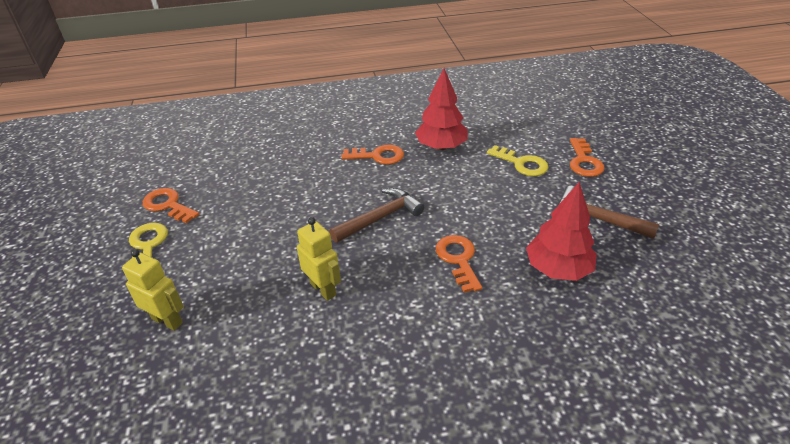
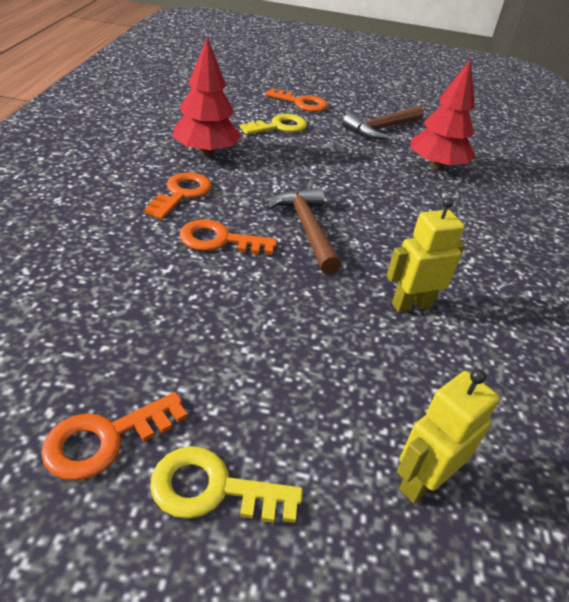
camera: 75 degrees left, 0 degrees up
(458, 259) = (402, 206): orange key -> orange key (219, 240)

